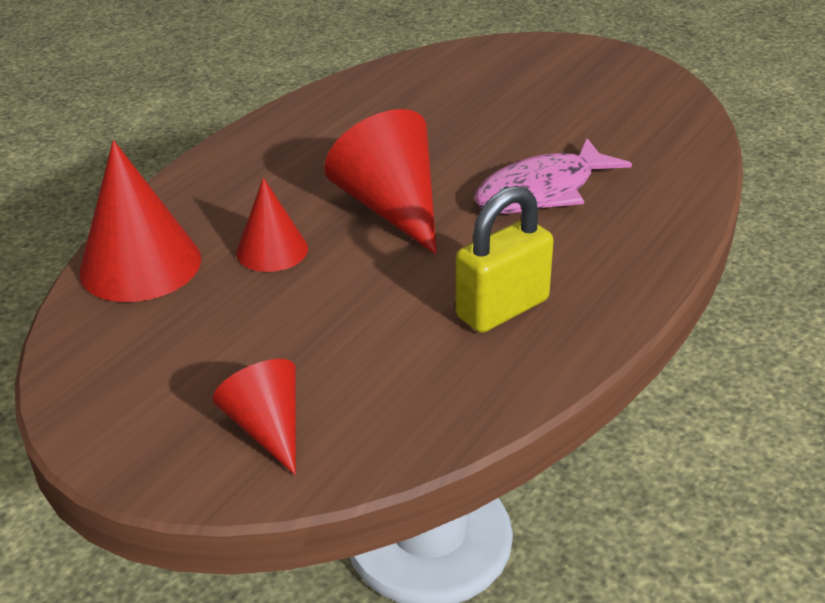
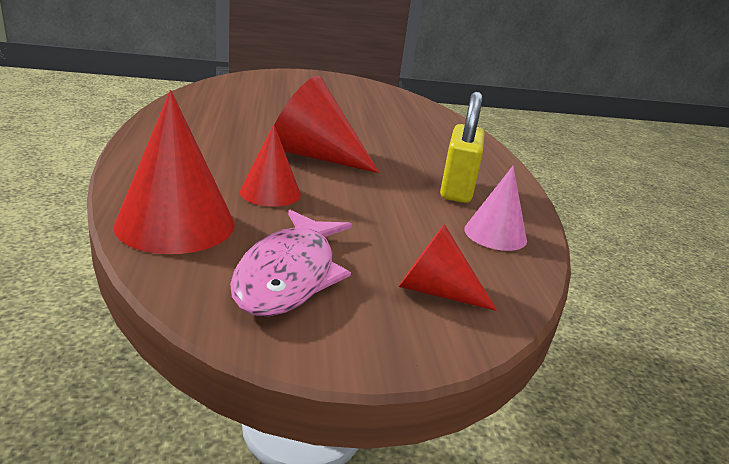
camera: 45 degrees left, 10 degrees down
(446, 388) = (495, 234): none -> pink cone
(542, 191) = (386, 135): pink fish -> pink fish (289, 275)

